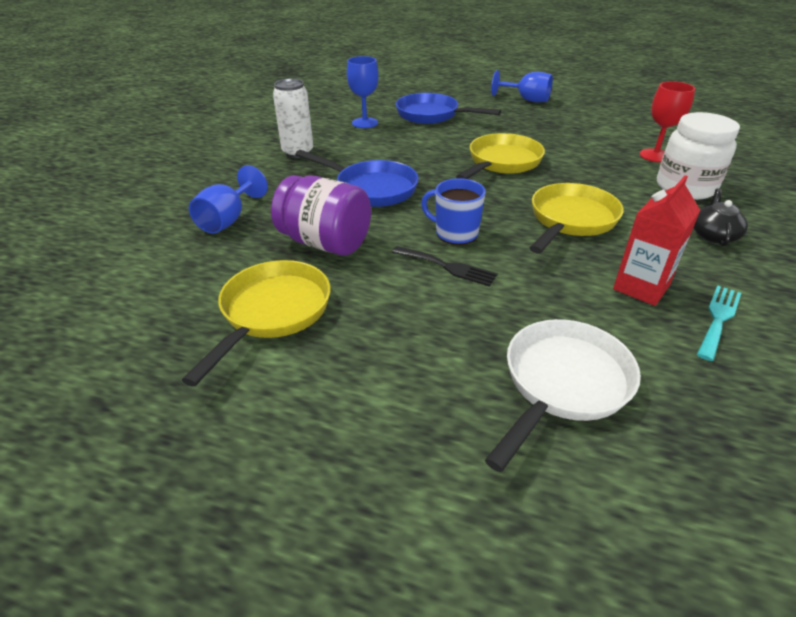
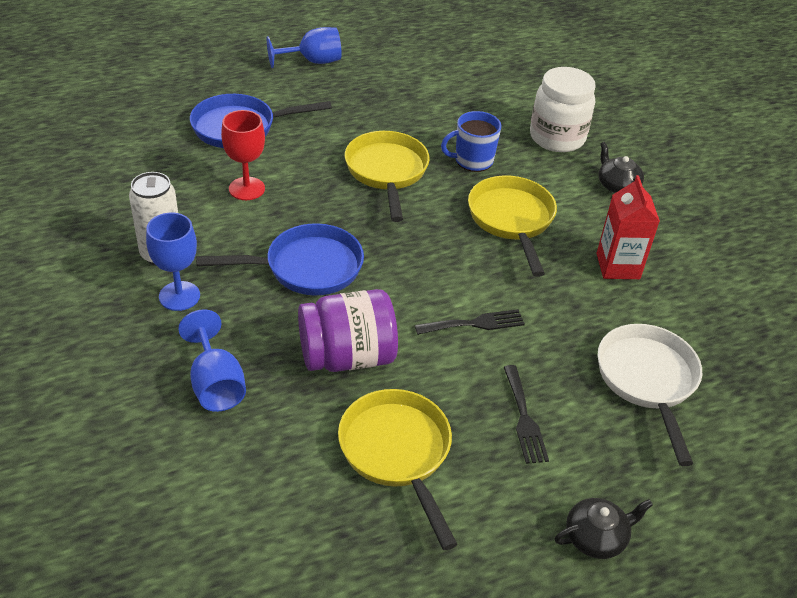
camera: 45 degrees left, 5 degrees up
(336, 475) = (596, 537): none -> black teapot
(365, 123) = (179, 172): blue goblet -> blue goblet (179, 296)
(400, 346) = (524, 418): none -> black fork
(455, 233) = (441, 283): blue mug -> blue mug (472, 160)
(655, 155) = (502, 104): red goblet -> red goblet (246, 189)
(718, 319) = (681, 269): turquoise fork -> none

